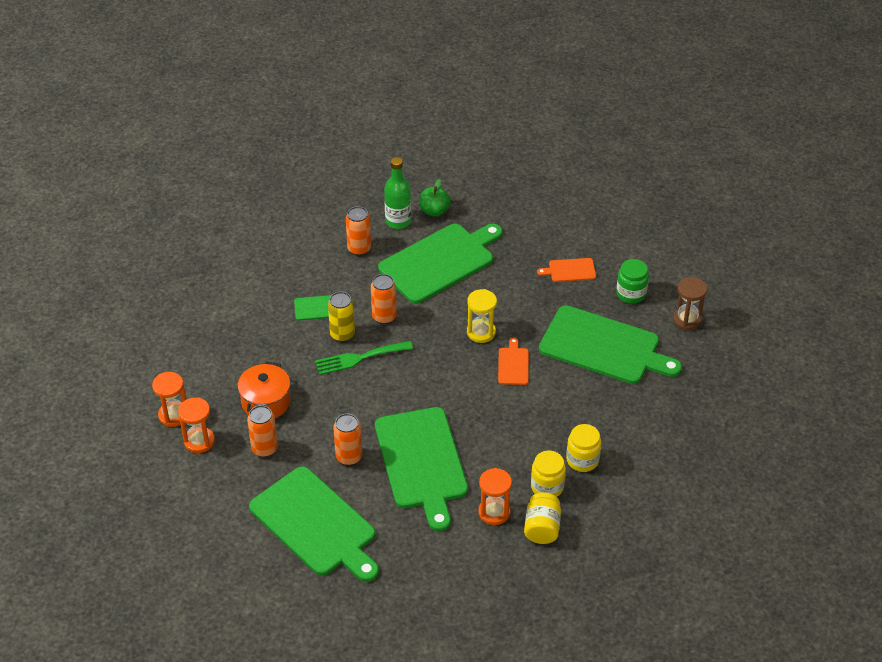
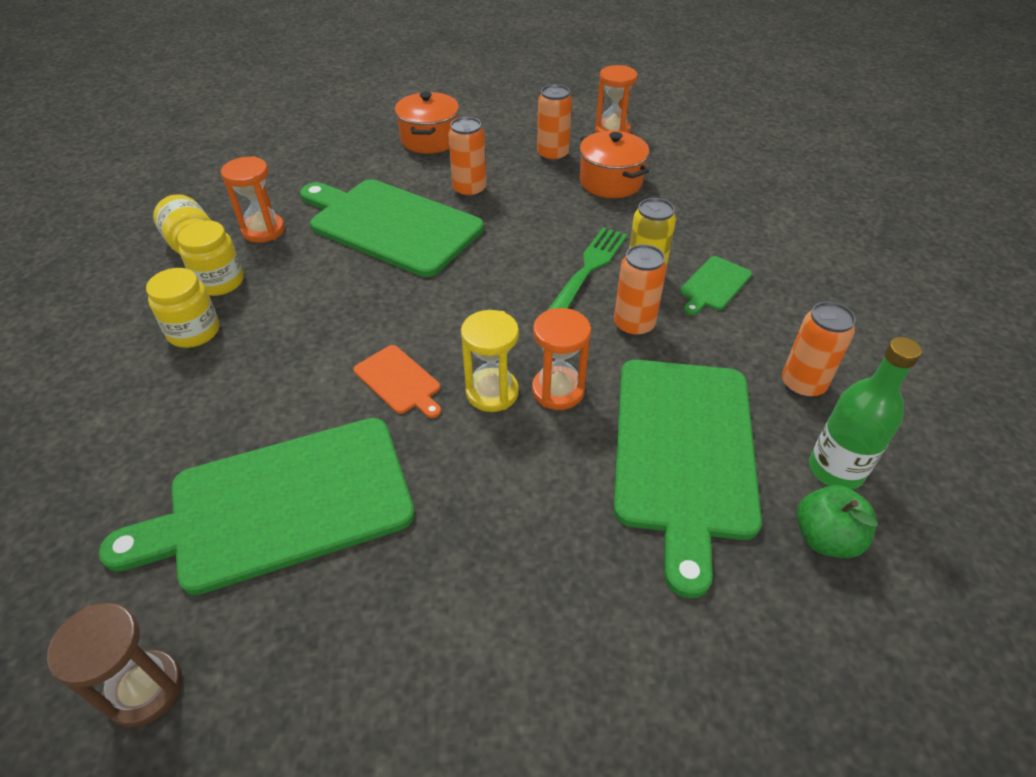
camera: 135 degrees right, 0 degrees up
(173, 415) = (663, 133): orange hourglass -> orange hourglass (558, 390)
(316, 524) = (430, 139): green cutting board -> orange pot
(570, 270) = (473, 613): orange cutting board -> none
(631, 293) = (310, 658): green jar -> none

